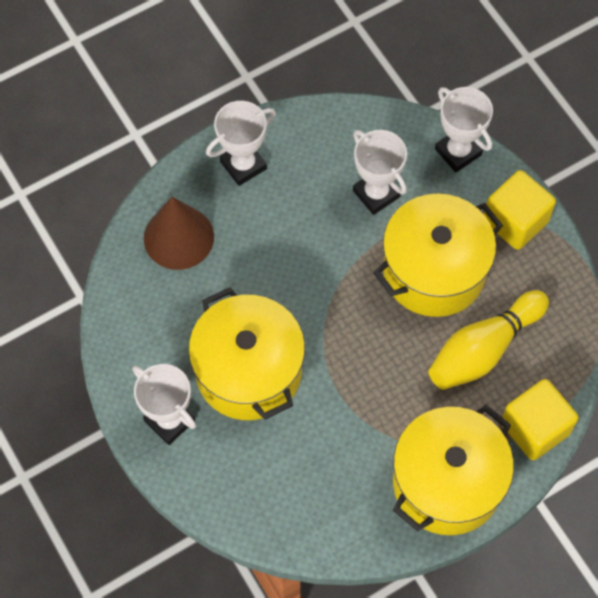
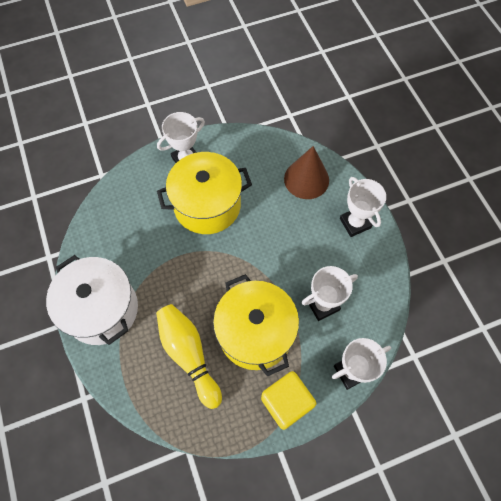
camera: 100 degrees right, 0 degrees up
(447, 483) = (102, 309): yellow pot -> white pot
(535, 428) = (122, 378): yellow cube -> none

